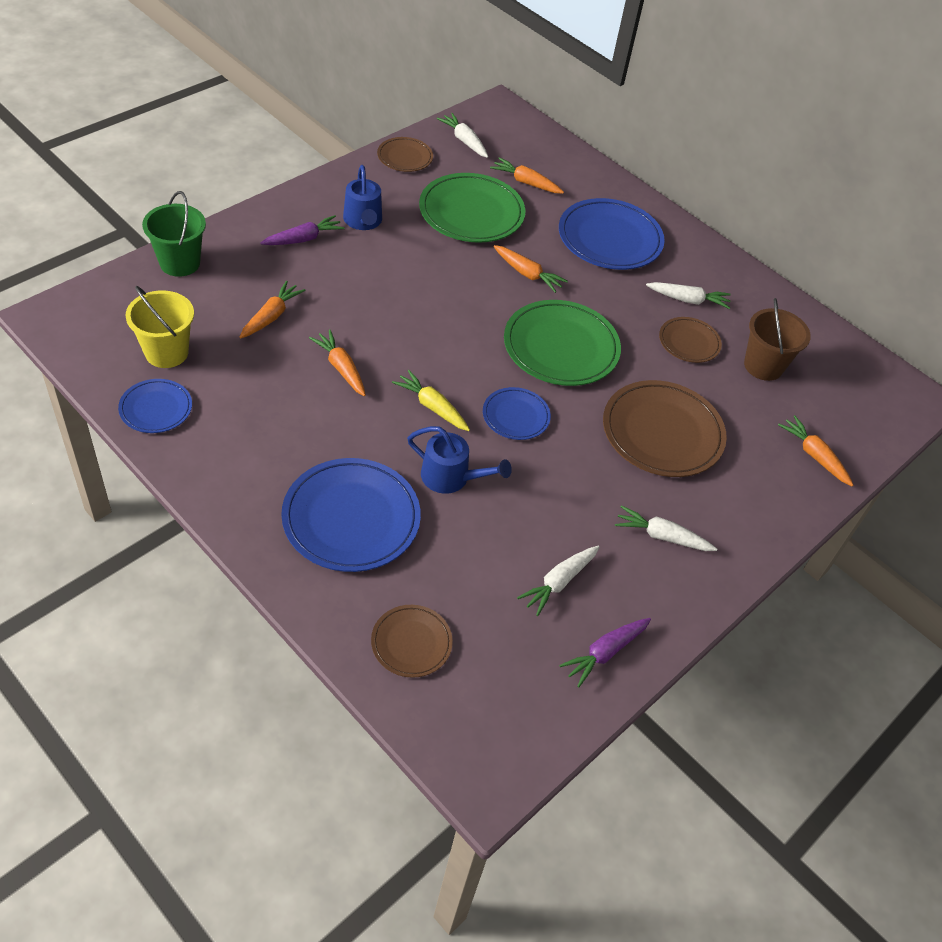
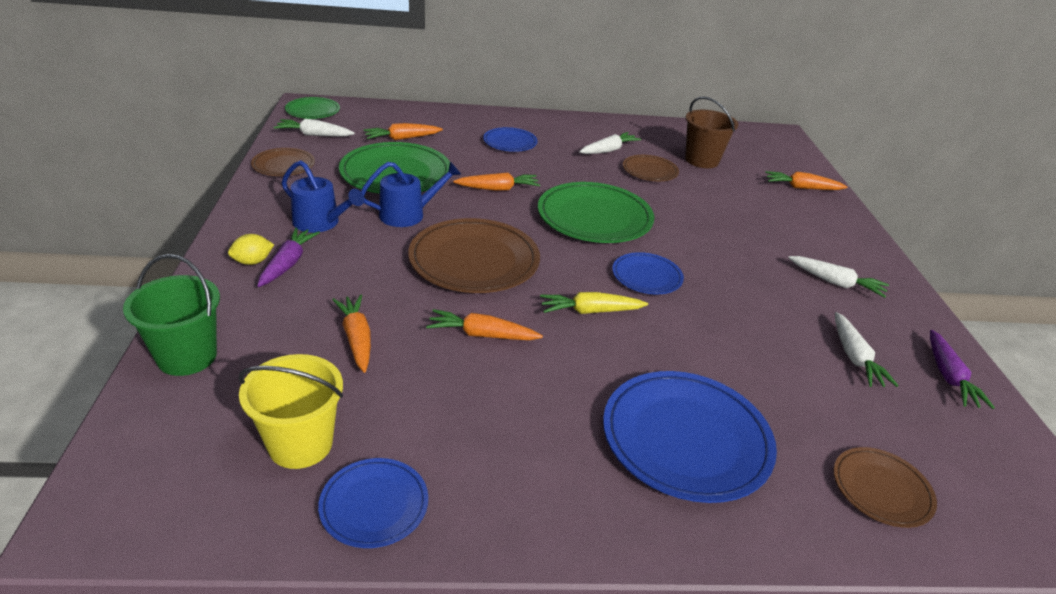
camera: 45 degrees left, 15 degrees down
(286, 224) = (253, 262): none -> yellow lemon
(451, 477) = (686, 348): blue watering can -> blue watering can (408, 214)
(496, 116) = (313, 111): none -> green plate
(609, 239) = (510, 142): blue plate -> blue plate, size x0.55
(661, 536) = (836, 283): white carrot -> white carrot turned 120 degrees counterclockwise
(662, 432) = (728, 226): brown plate -> brown plate (474, 261)

